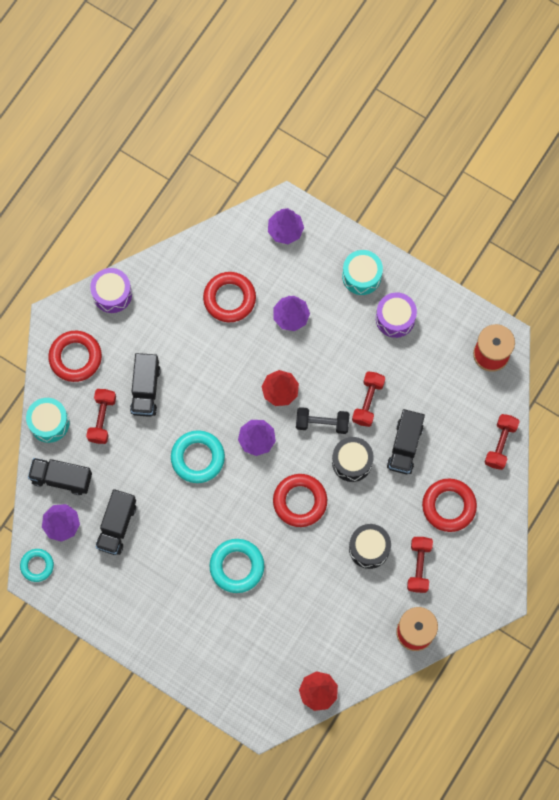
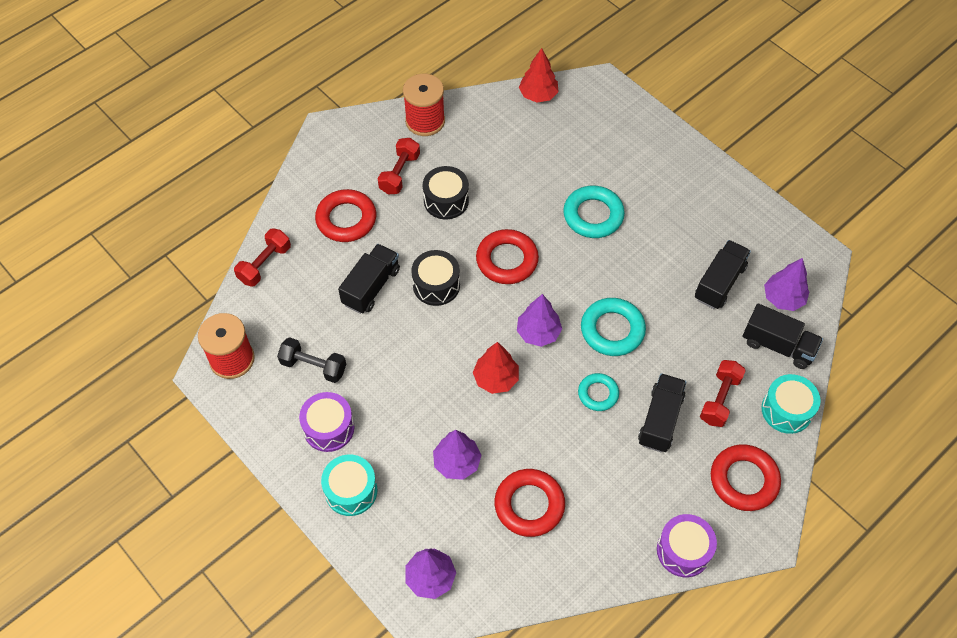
camera: 165 degrees left, 15 degrees down
(37, 565) = (816, 265): turquoise ring -> turquoise ring (598, 394)
(322, 423) = (457, 332): black dumbbell -> black dumbbell (313, 366)
(368, 402) = (396, 342): red dumbbell -> none

